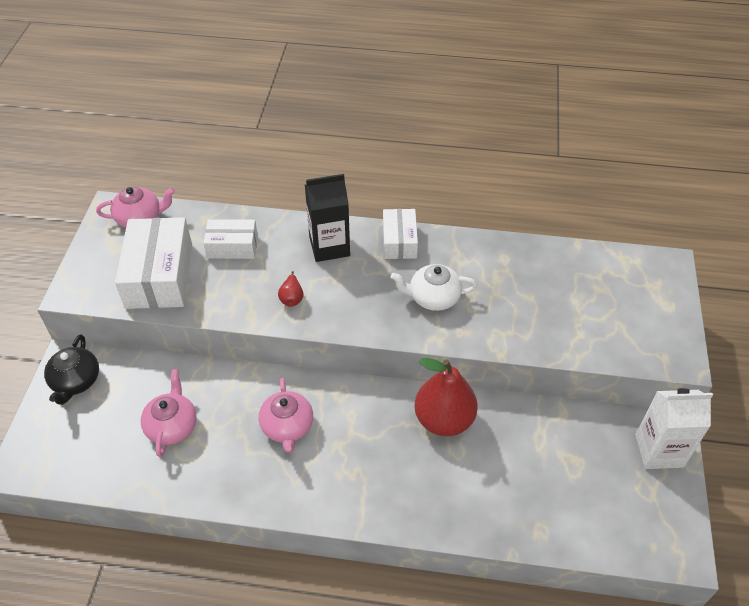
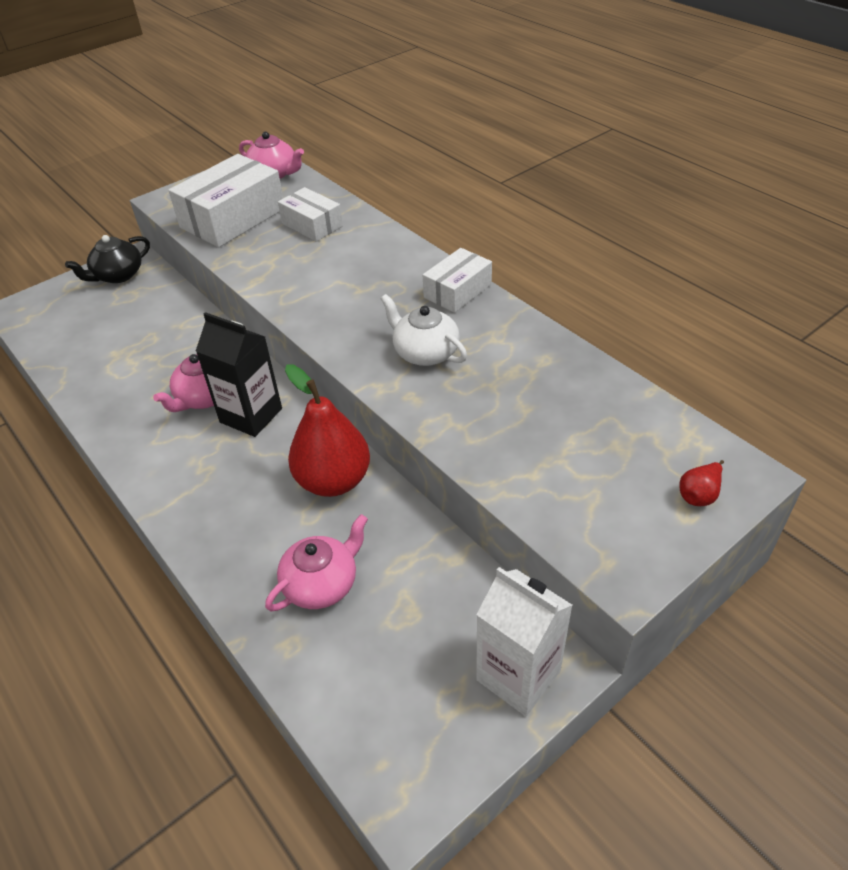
camera: 45 degrees right, 5 degrees down
(172, 426) = (132, 343): pink teapot -> pink teapot (322, 584)
(292, 298) = (304, 285): red pear -> red pear (699, 494)
(329, 246) = (389, 263): black carton -> black carton (251, 415)

